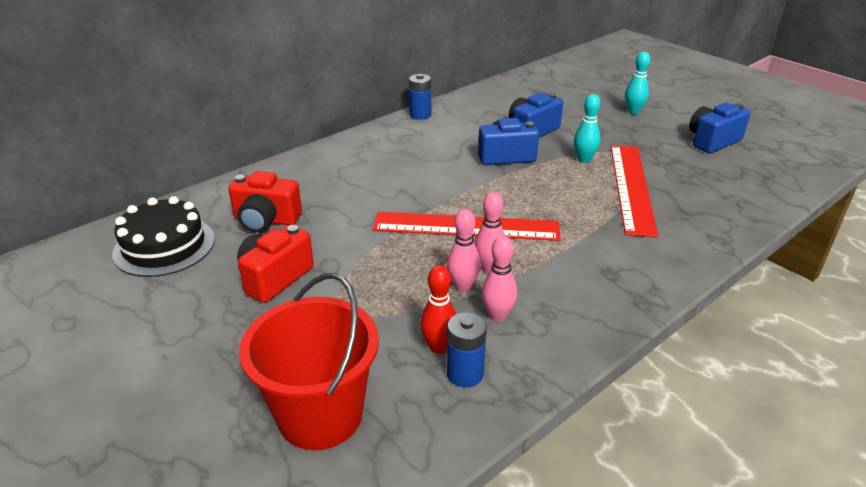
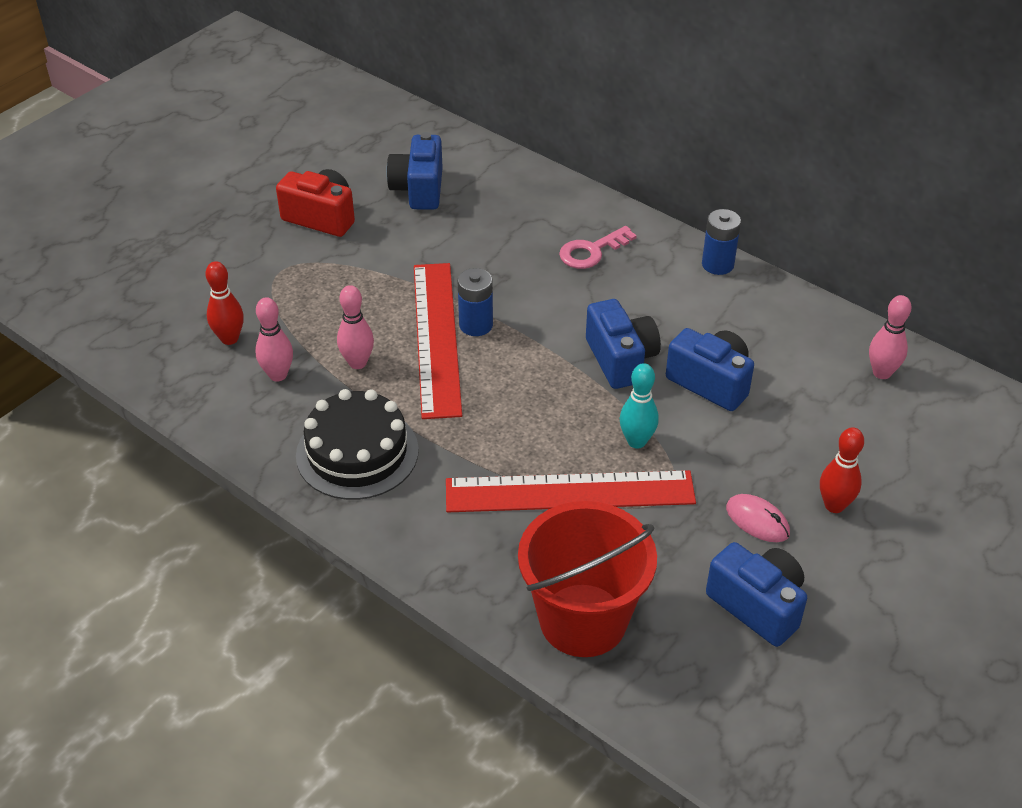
camera: 80 degrees right, 10 degrees up
(164, 246) = (362, 139): black cake -> black cake (357, 452)
(266, 220) = (419, 189): red camera -> blue camera
(320, 415) = (145, 281): red bucket -> red bucket (583, 620)
(387, 154) = (591, 251): none -> pink key
(462, 286) = (323, 346): pink bowling pin -> pink bowling pin (881, 373)
(465, 374) = (194, 359): blue battery -> blue battery (476, 325)
(633, 112) = (834, 505): turquoise bowling pin -> red bowling pin
(648, 133) = (757, 520): none -> pink mouse

